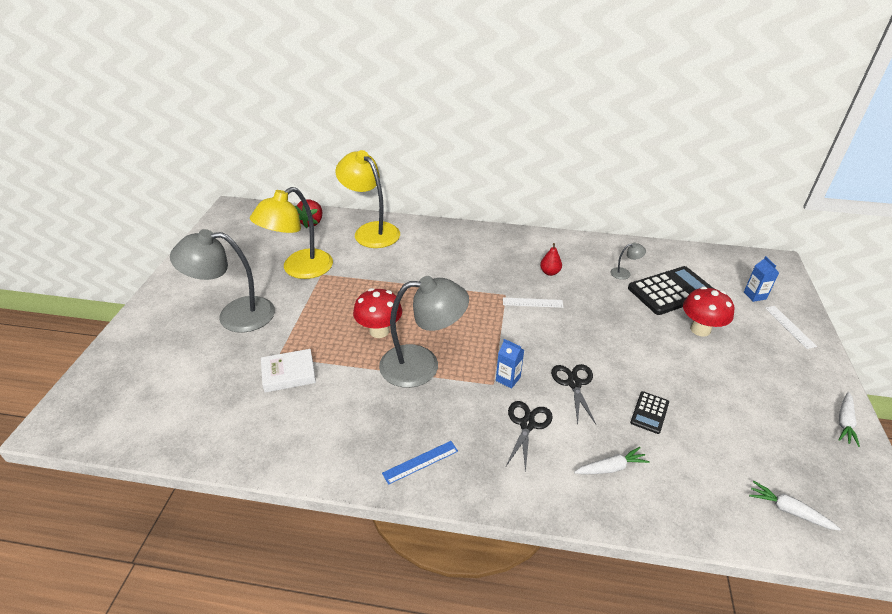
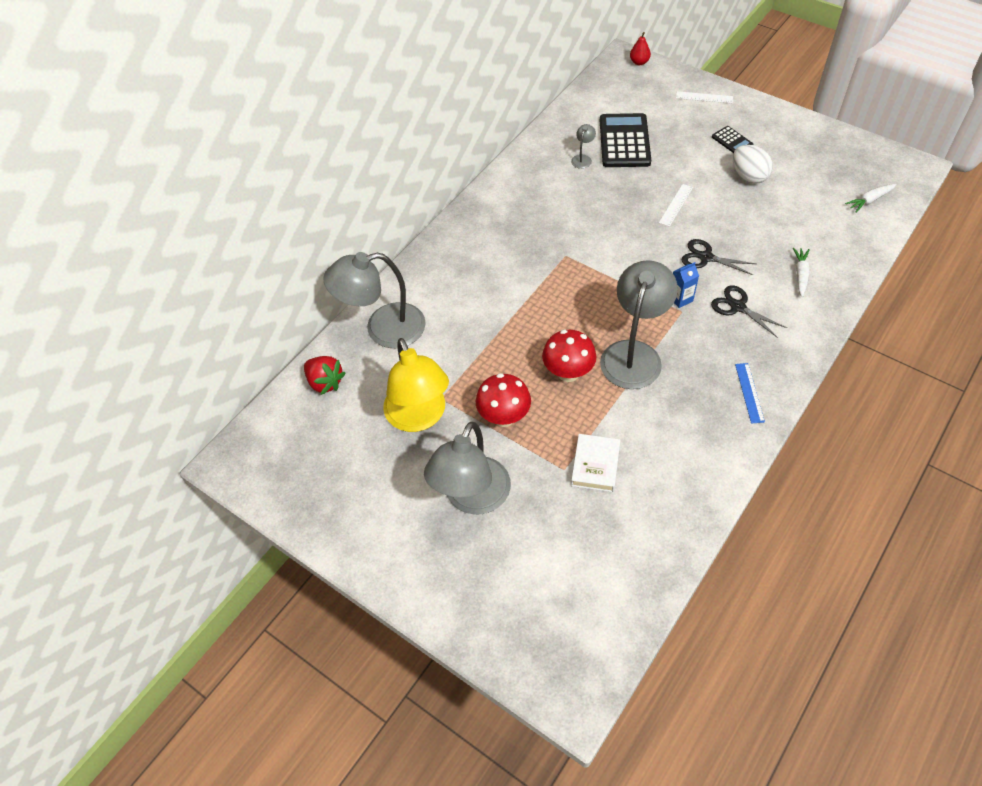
camera: 60 degrees left, 15 degrees up
(371, 231) = (383, 329): yellow lamp -> grey lamp
(532, 302) = (588, 240): white ruler -> white ruler (676, 205)
(550, 272) = (550, 209): red pear -> red pear (639, 62)
(649, 412) = (757, 226): black calculator -> black calculator (732, 141)
(700, 329) = (681, 149): red mushroom -> red mushroom (504, 417)
(714, 388) = (748, 176): none -> white egg
(754, 295) = (658, 95): blue carton -> none
(844, 422) = (809, 128): white carrot -> none

